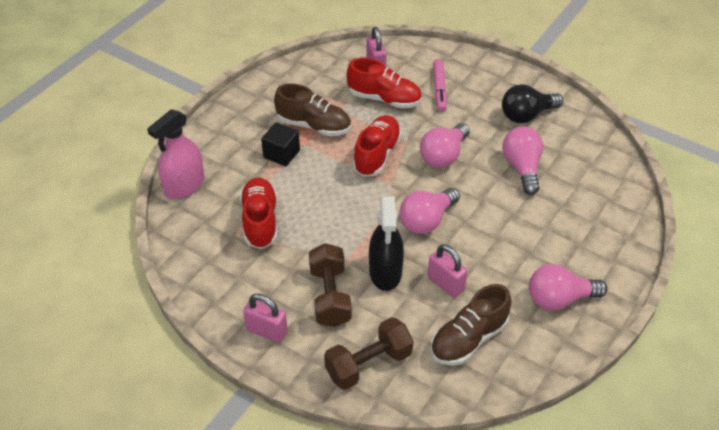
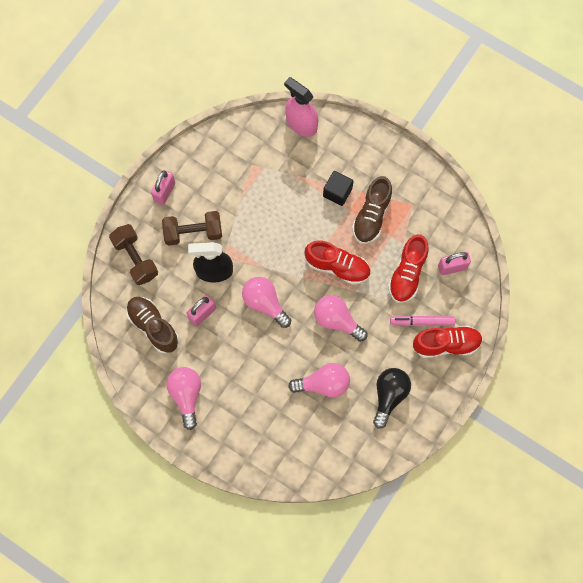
camera: 90 degrees right, 25 degrees up
(260, 221) = (265, 181): red shoe -> red shoe (446, 344)
(526, 115) = (389, 396): black light bulb -> black light bulb turned 45 degrees clockwise

